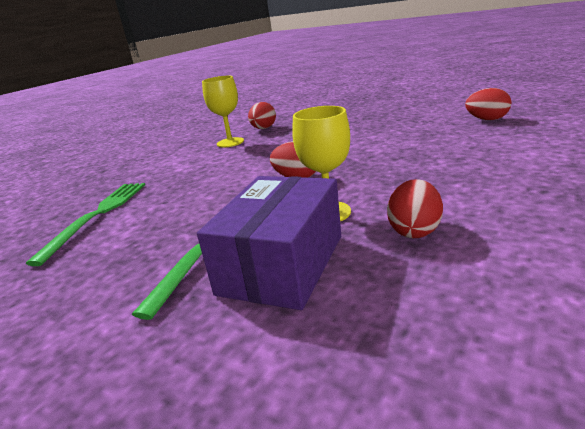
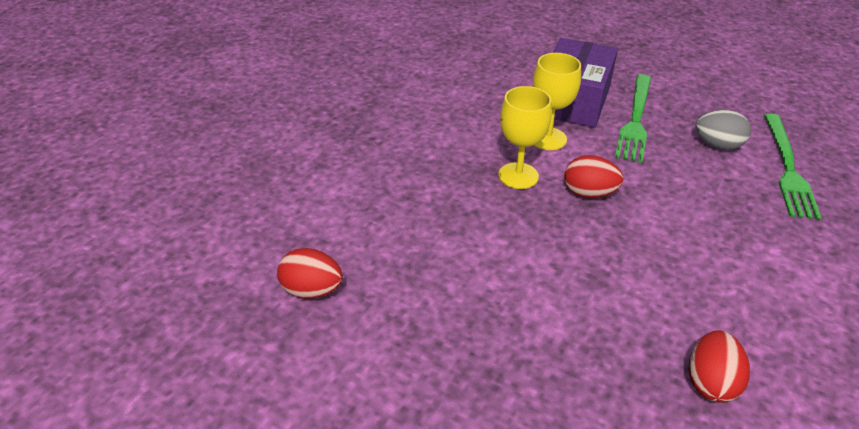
camera: 175 degrees right, 15 degrees up
(141, 227) = (717, 145): none -> grey egg
(230, 142) = (747, 326): yellow goblet -> yellow goblet (518, 176)
(414, 230) = (484, 114): red egg -> none

